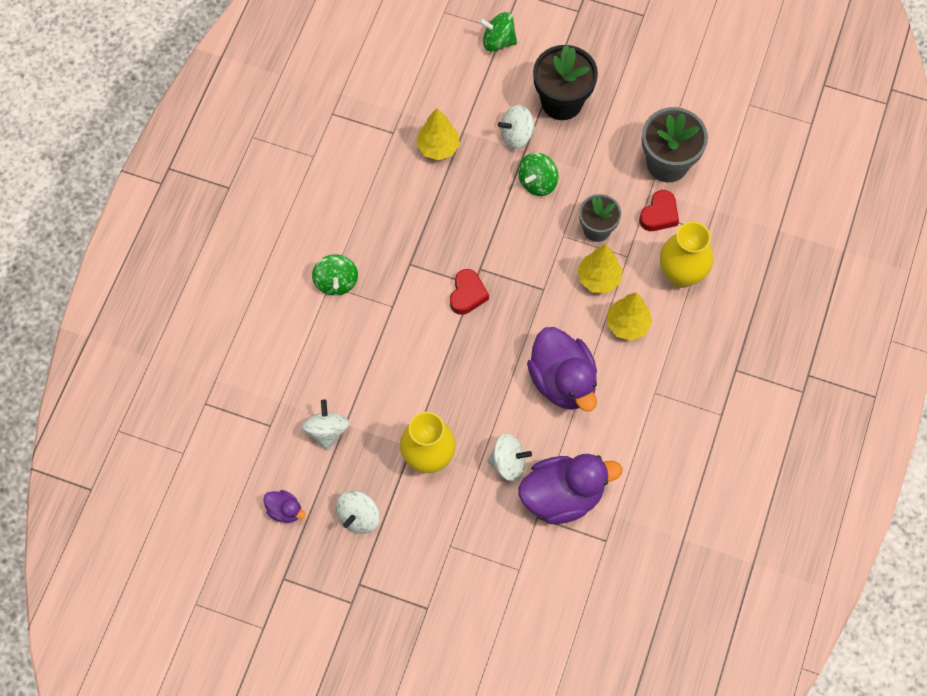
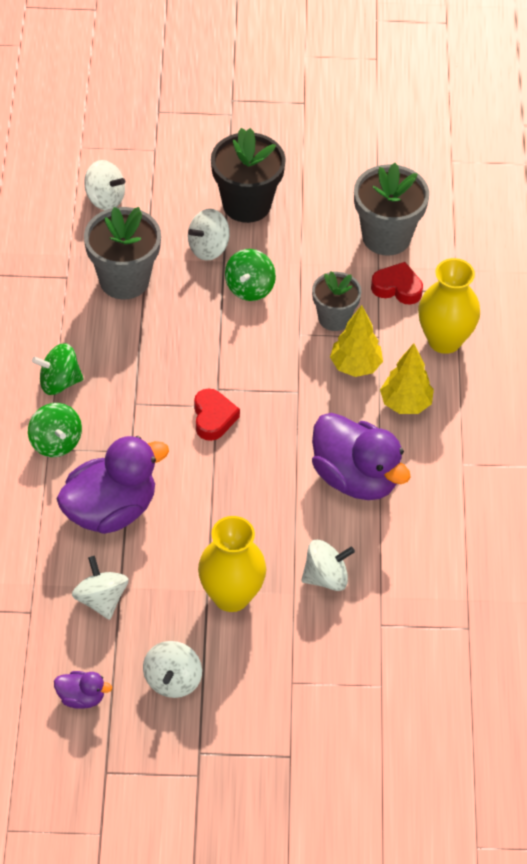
camera: 20 degrees left, 15 degrees down
(438, 147) = (124, 280): yellow tree -> grey flower pot
(447, 67) = (105, 199): none -> white spinning top
(498, 41) = (153, 162): green spinning top -> green spinning top (59, 382)
(562, 496) = (401, 595): purple duck -> purple duck (110, 510)
(659, 214) = (397, 288): red heart -> red heart turned 90 degrees counterclockwise

